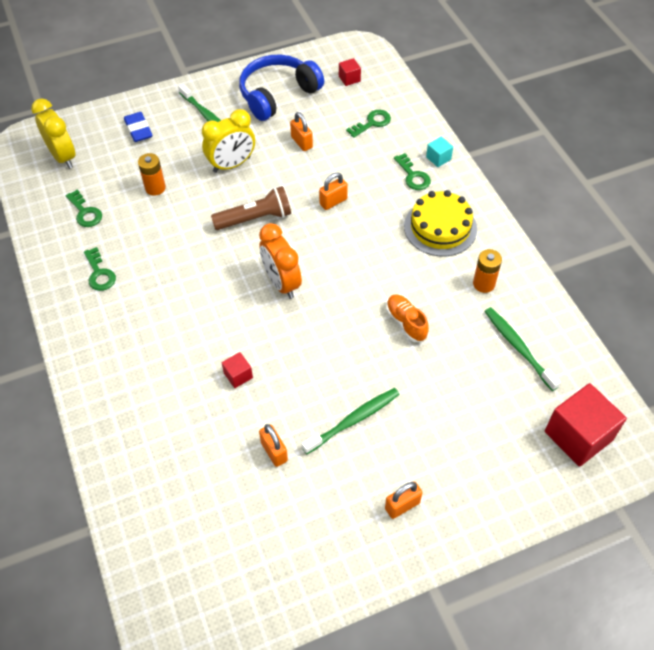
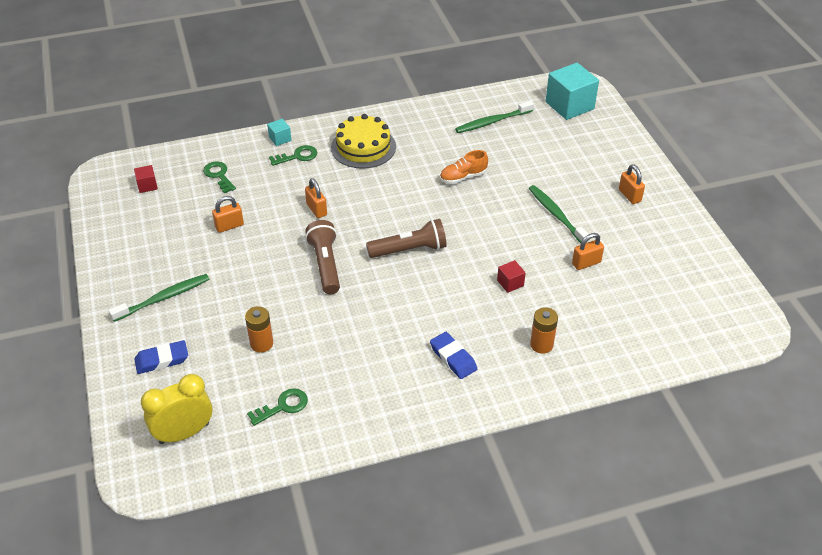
camera: 85 degrees left, 10 degrees down
(99, 273) = (375, 389): green key -> none
(134, 330) = (453, 358): none -> blue eraser
(232, 164) = (245, 280): yellow clock -> none
(277, 94) = (149, 240): blue headphones -> none
(281, 283) = (409, 250): orange clock -> brown flashlight
(484, 284) = (428, 131): orange battery -> orange battery (541, 344)
(578, 436) = (569, 105): red cube -> turquoise cube

